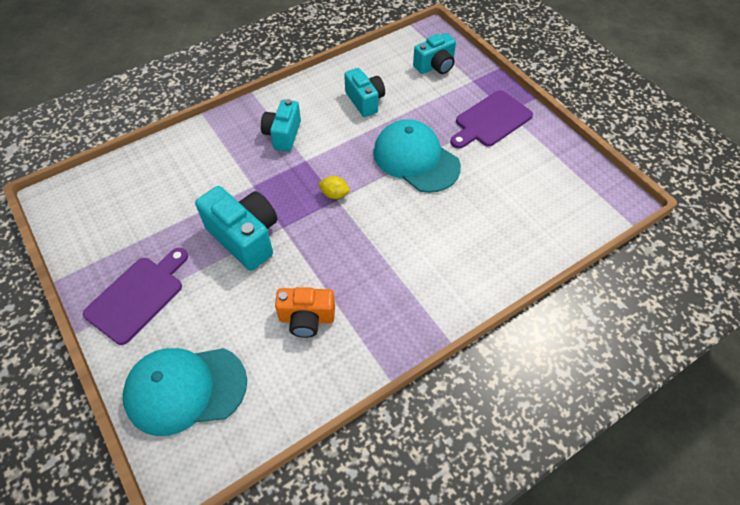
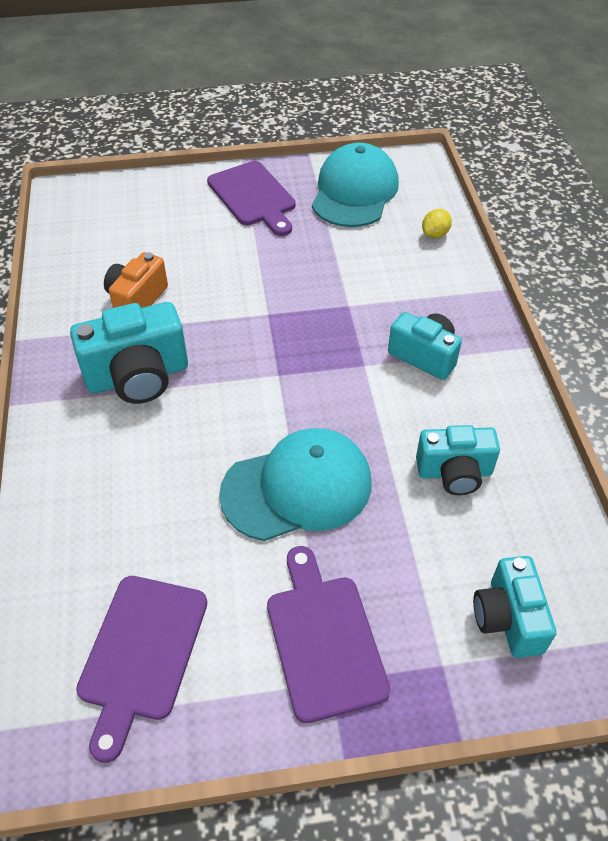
camera: 115 degrees right, 5 degrees down
(185, 389) = (133, 208): turquoise cap -> turquoise cap (354, 192)
(245, 237) = (274, 281): turquoise camera -> turquoise camera (138, 376)
(334, 194) = (288, 375): yellow lemon -> yellow lemon (435, 234)
(550, 182) = (141, 653): none -> purple cutting board

